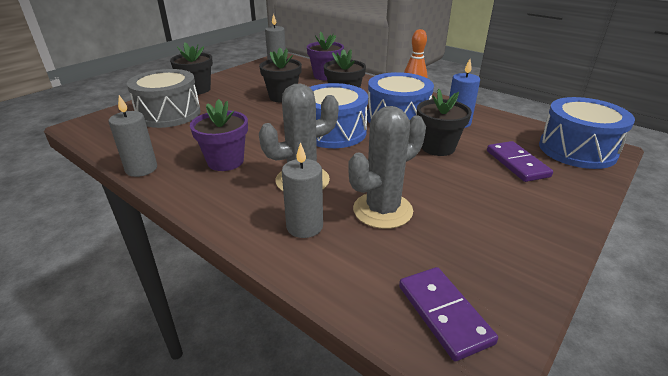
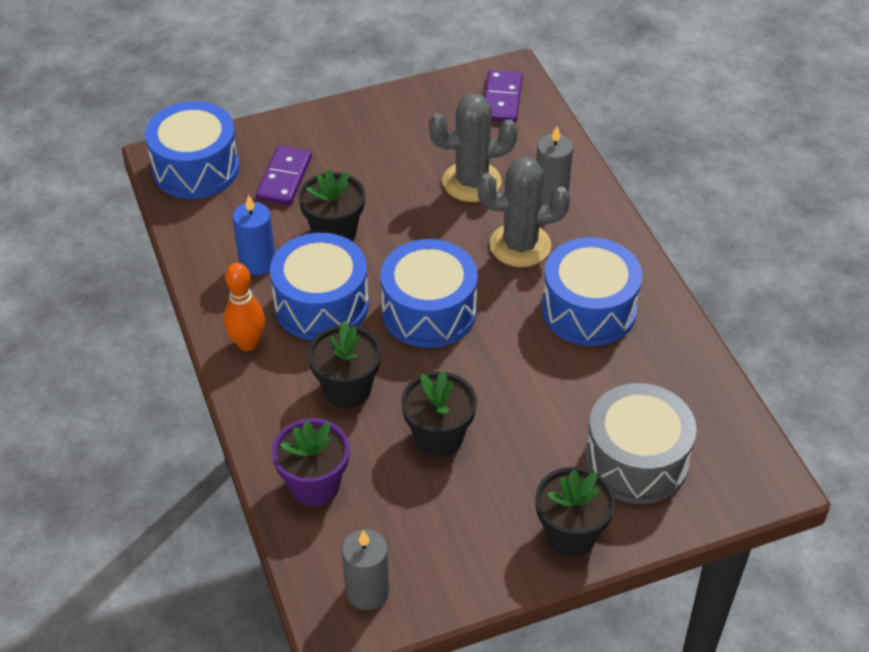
camera: 150 degrees left, 15 degrees up
(141, 169) = (688, 336): grey candle -> none
(225, 161) = (588, 309): purple flower pot -> blue drum

